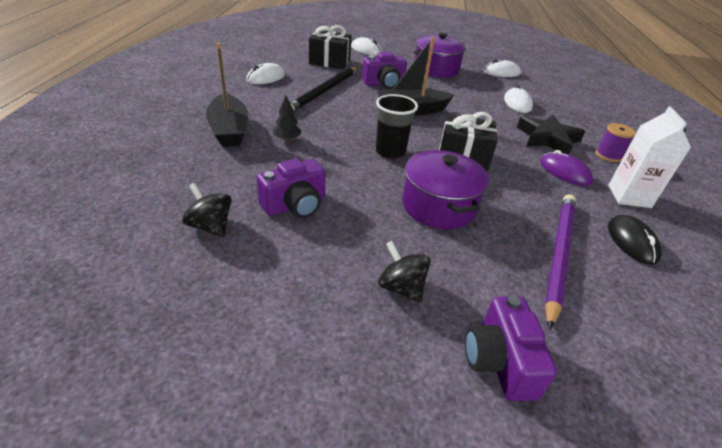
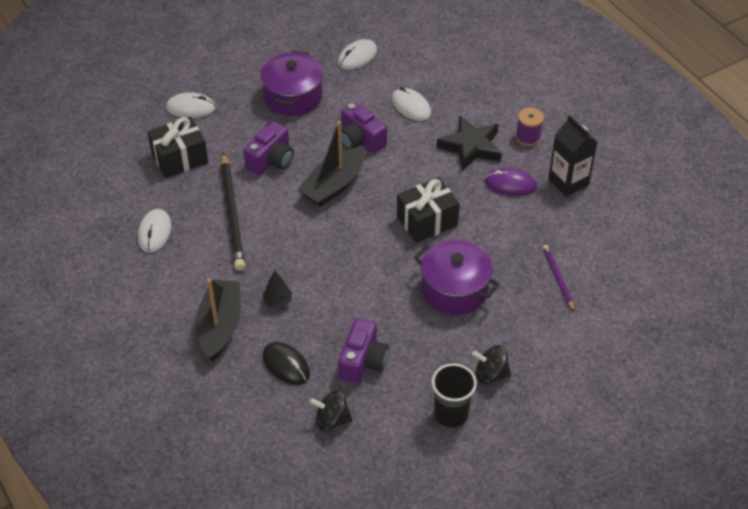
camera: 35 degrees left, 10 degrees up
(229, 130) = (220, 326): black boat -> black boat turned 120 degrees counterclockwise
(390, 152) = (370, 256): black cup -> black cup (451, 414)
(499, 361) = (577, 381): purple camera -> purple camera (360, 140)
(558, 254) = (558, 278): purple pencil -> purple pencil, size x0.53
(629, 196) = (568, 182): white carton -> black carton
(631, 241) = (593, 232): black mouse -> black mouse (286, 365)

